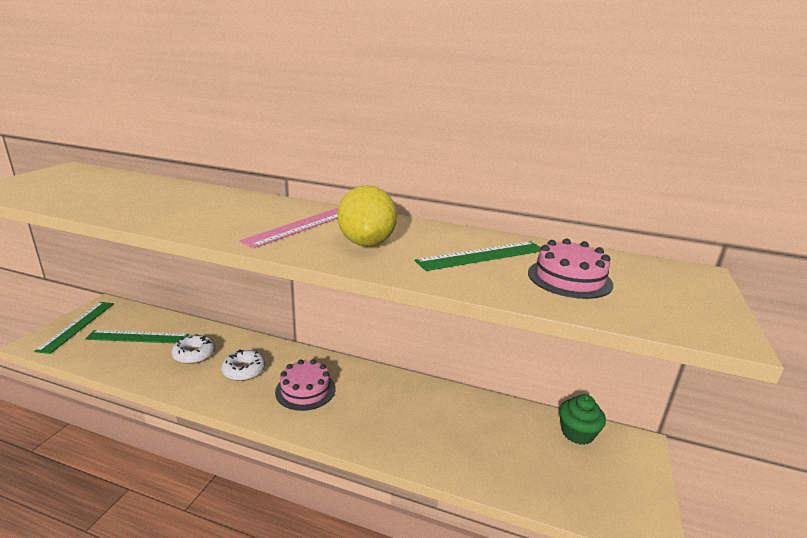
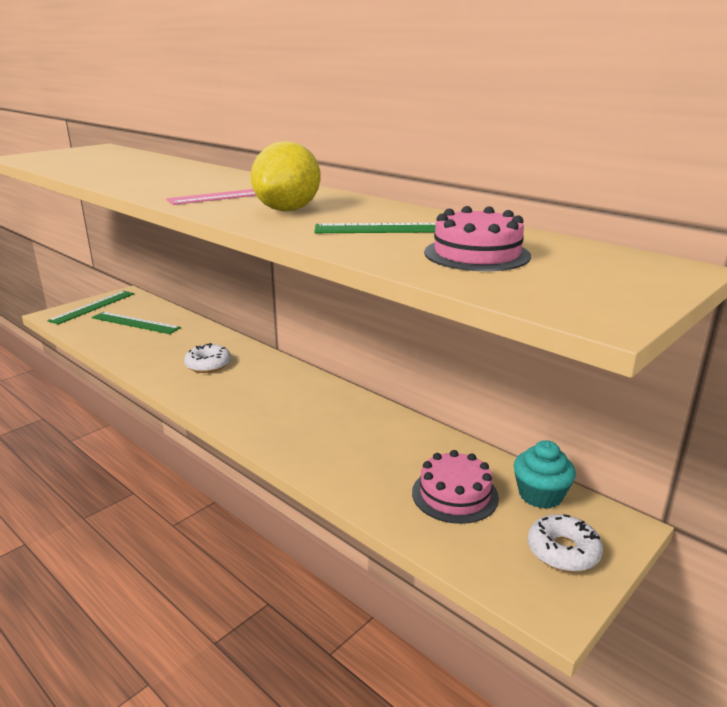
camera: 25 degrees right, 0 degrees up
(194, 354) = (173, 344): white donut -> white donut (563, 551)
(305, 390) = (254, 391): pink cake -> pink cake (455, 495)
(577, 433) = (540, 495): green cupcake -> turquoise cupcake

